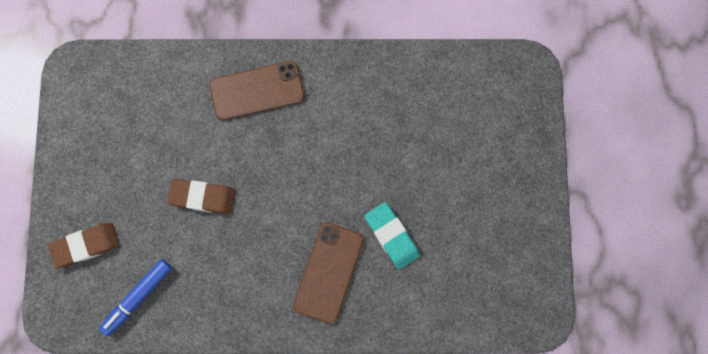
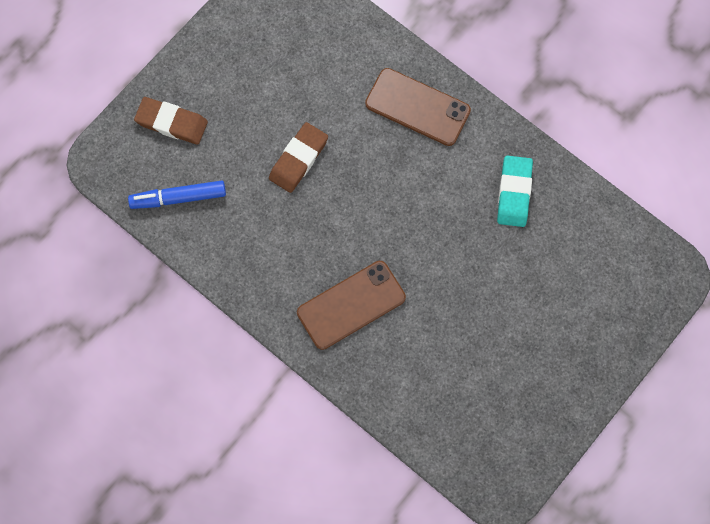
camera: 40 degrees right, 5 degrees down
(203, 197) = (298, 159): brown eraser -> brown eraser turned 75 degrees clockwise
(391, 236) = (430, 319): turquoise eraser -> turquoise eraser (514, 193)

